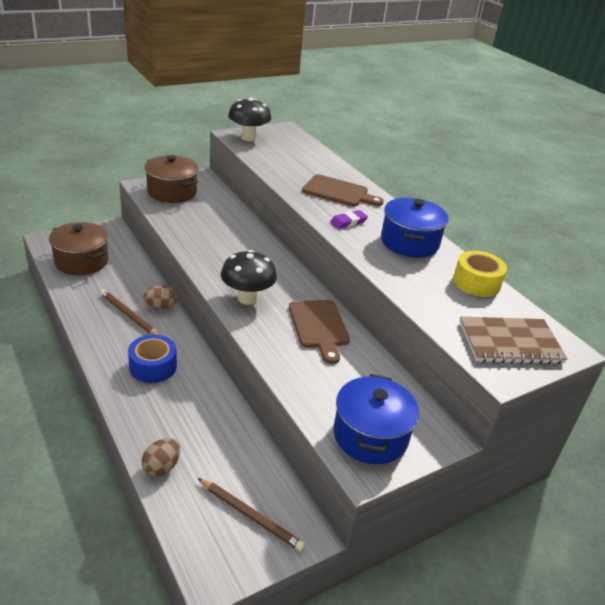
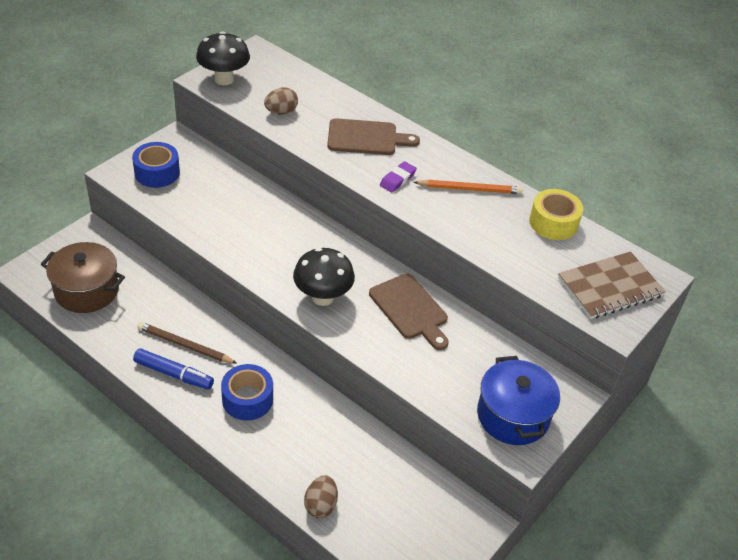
camera: 20 degrees left, 10 degrees up
(106, 332) = (174, 374): none -> blue marker
(161, 307) = (212, 324): brown egg -> brown egg (281, 112)
(172, 192) = (157, 173): brown pot -> blue tape
(251, 516) = (426, 523): brown pencil -> none
(409, 242) = (470, 189): blue pot -> orange pencil

